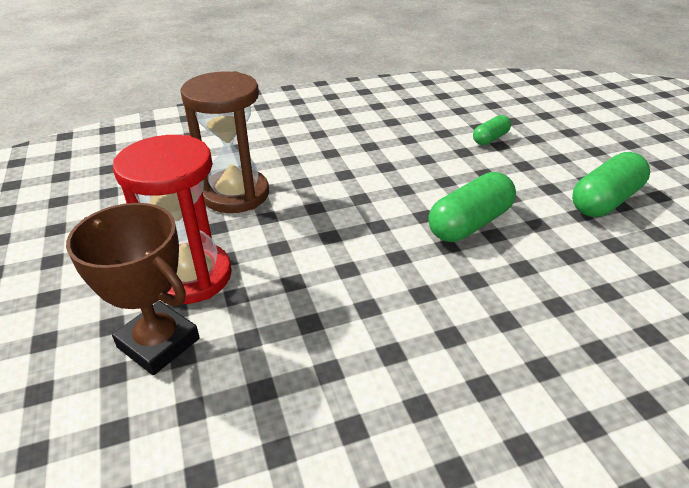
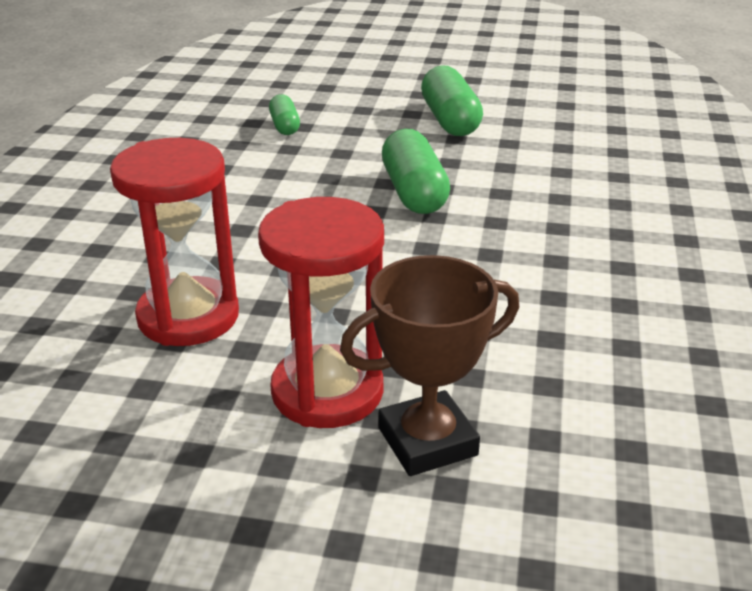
camera: 60 degrees left, 5 degrees down
(236, 194) = (188, 316): brown hourglass -> red hourglass

